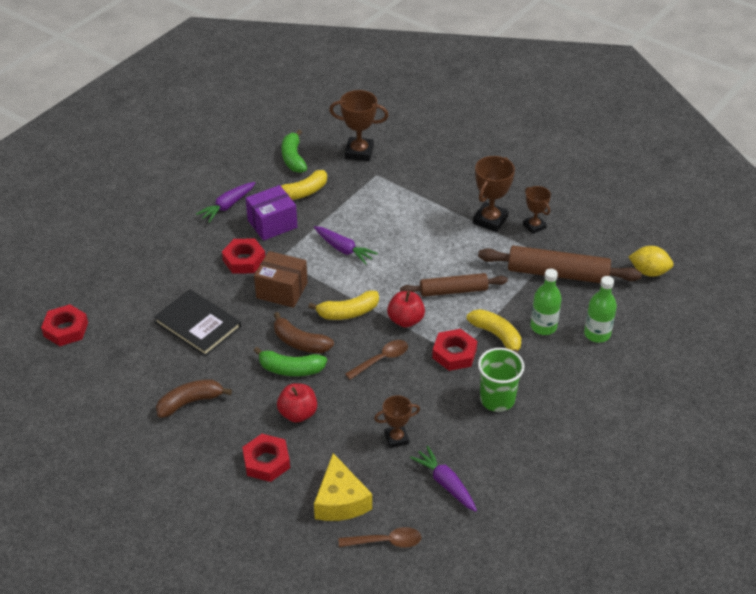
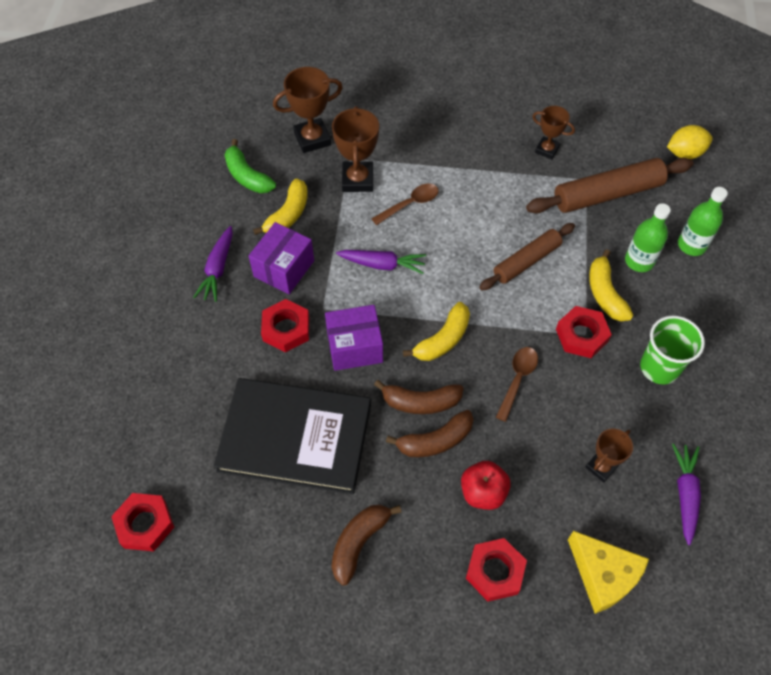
camera: 30 degrees left, 15 degrees up
(198, 325) = (295, 438): black book -> black book, size x1.53
(282, 290) = (354, 347): brown box -> purple box
(291, 369) = (435, 441): green banana -> brown banana
(386, 541) = (682, 598): brown spoon -> brown spoon (410, 204)
(405, 320) = (506, 320): red apple -> none
(445, 483) = (685, 494): purple carrot -> purple carrot turned 75 degrees clockwise
(490, 220) = (501, 162): brown trophy -> brown trophy (357, 180)
(496, 336) = (605, 293): yellow banana -> yellow banana turned 120 degrees counterclockwise

